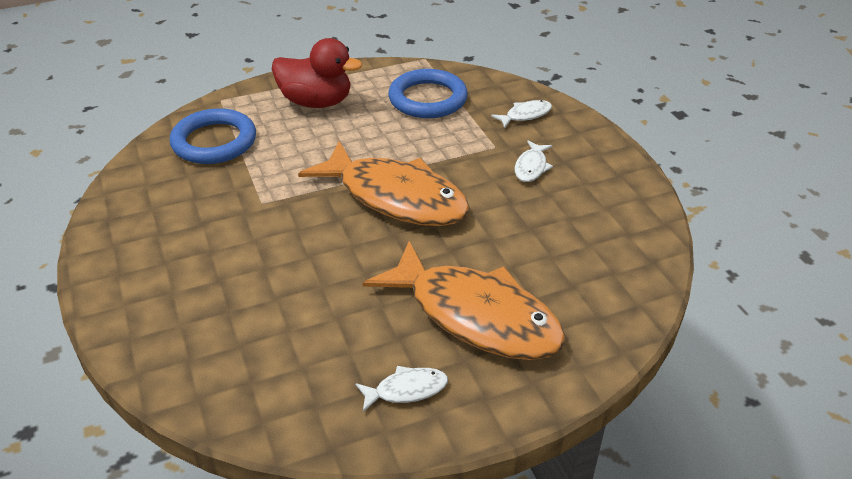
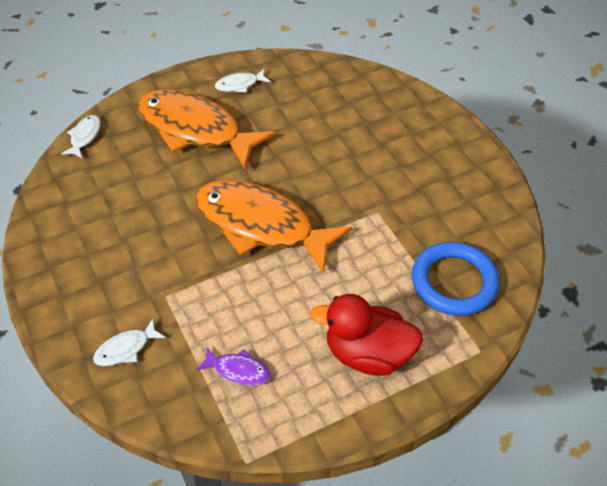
camera: 175 degrees right, 10 degrees up
(428, 99) = (238, 370): blue ring -> purple fish
(531, 167) = (133, 270): white fish -> white fish (84, 137)

